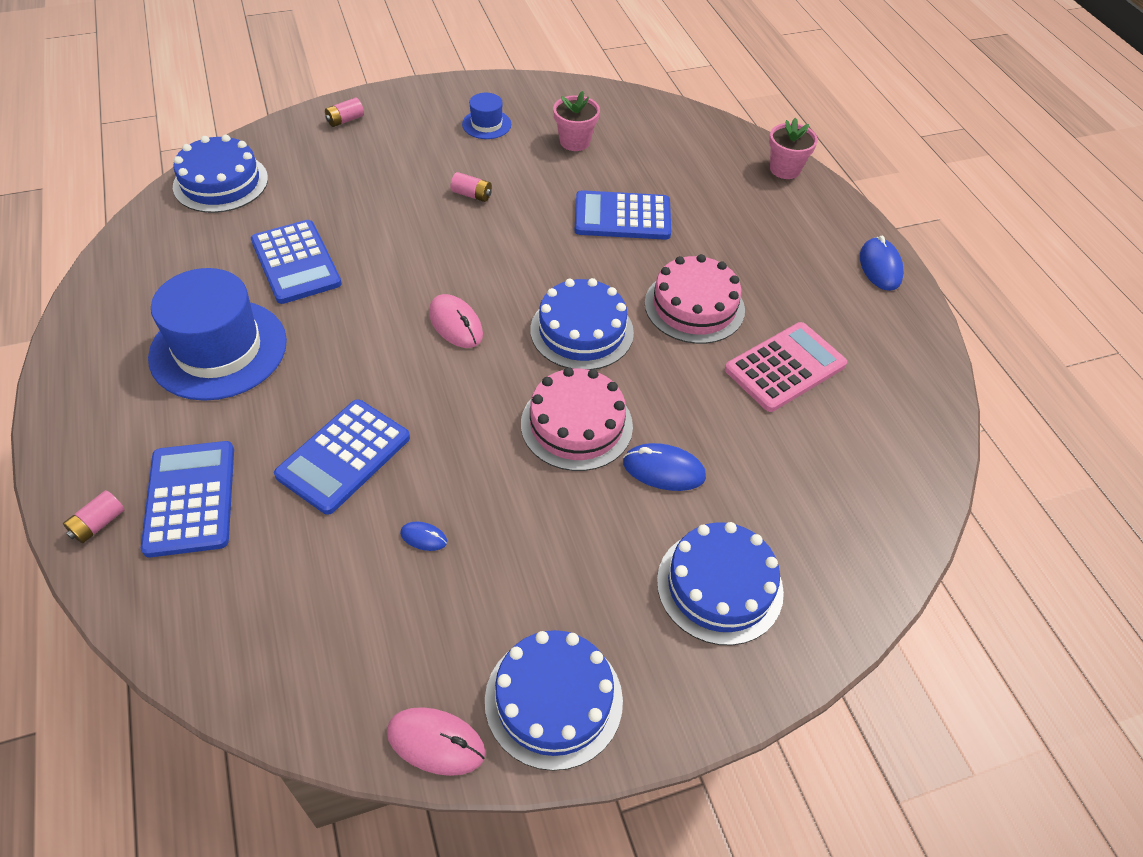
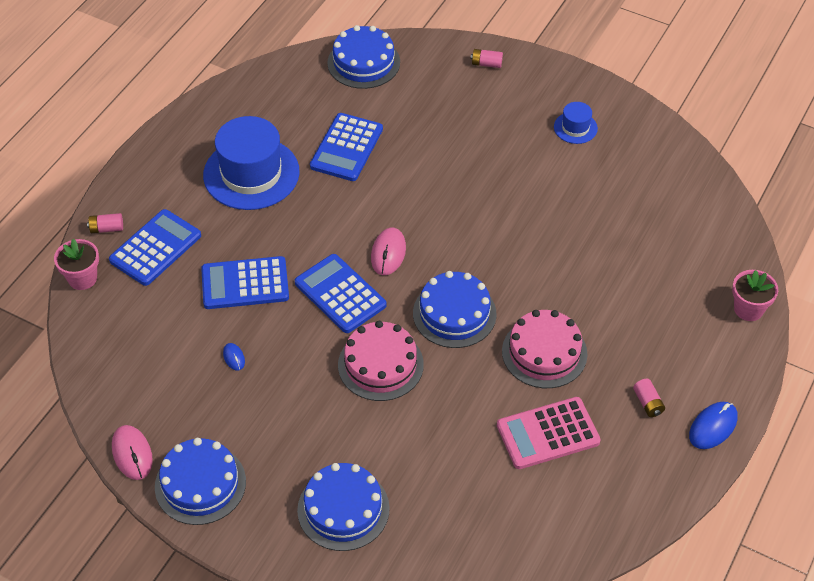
camera: 50 degrees right, 0 degrees up
(472, 195) = (501, 174): pink battery -> pink battery (648, 403)
(574, 142) = (620, 182): pink flower pot -> pink flower pot (82, 278)
(622, 217) = (579, 259): blue calculator -> blue calculator (340, 294)
(663, 470) = (394, 428): blue mouse -> none
(785, 367) = (548, 434): pink calculator -> pink calculator turned 150 degrees clockwise

